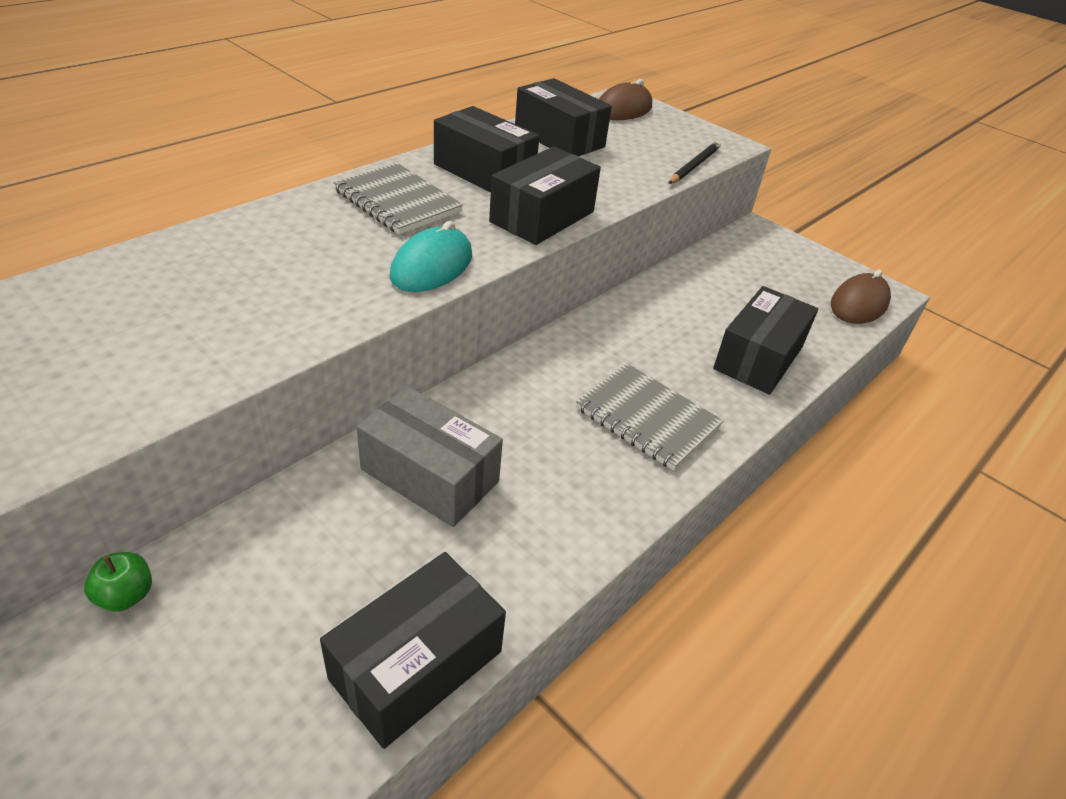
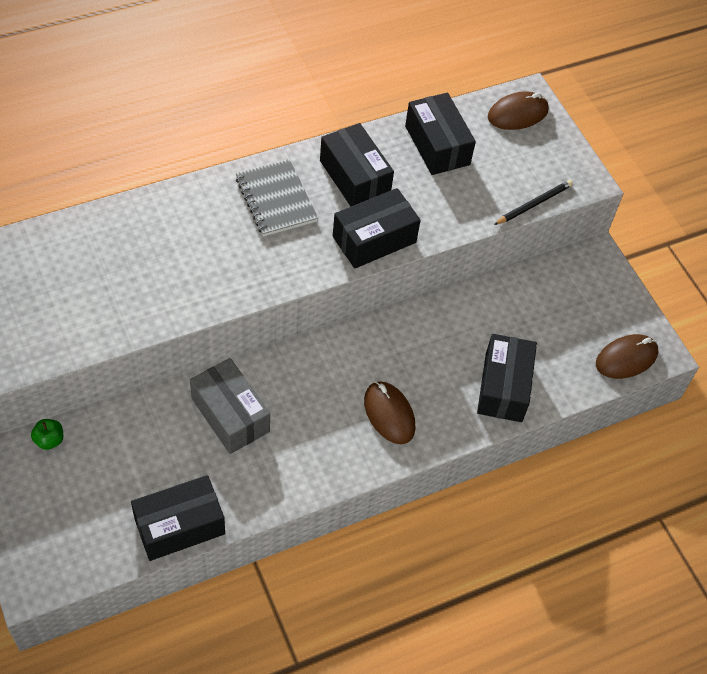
camera: 20 degrees right, 15 degrees up
(432, 266) = (273, 273): turquoise mouse -> none
(647, 418) = (389, 414): grey notebook -> brown mouse
(758, 358) = (503, 387): black box -> black box turned 45 degrees counterclockwise

